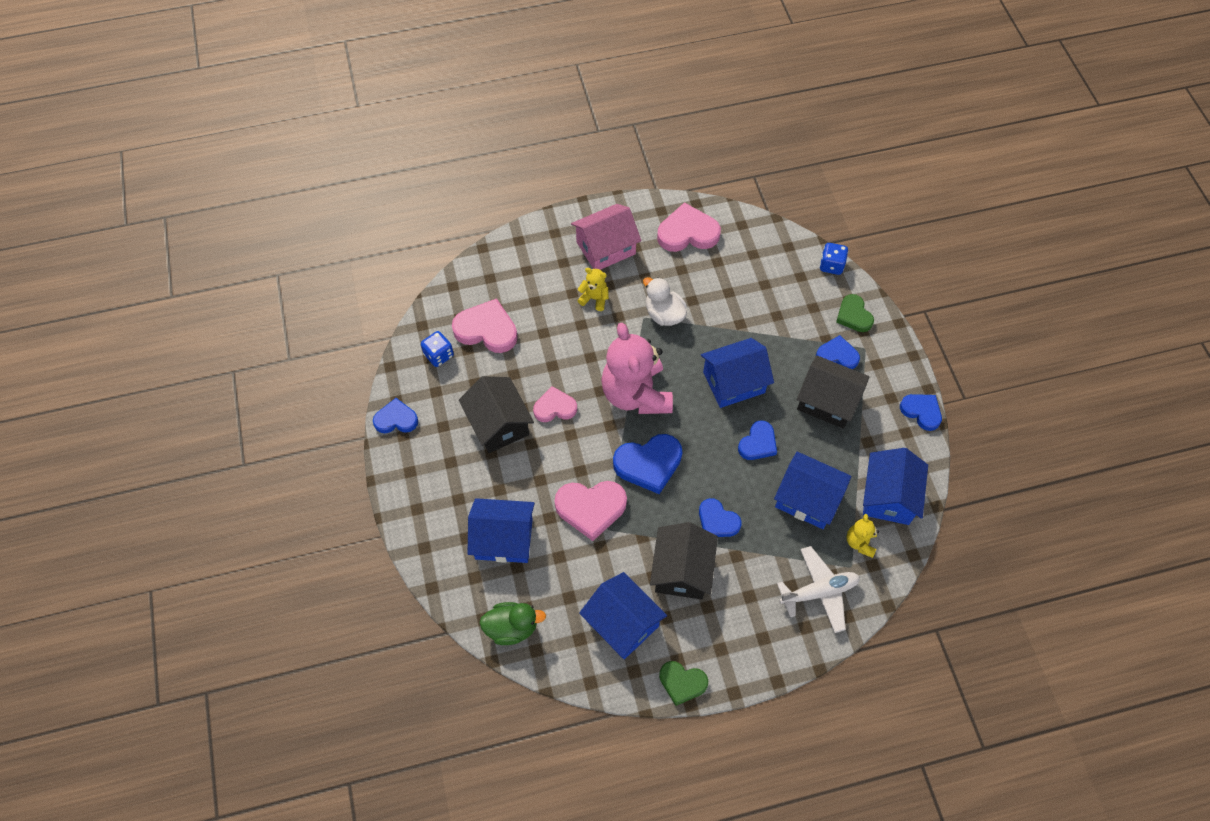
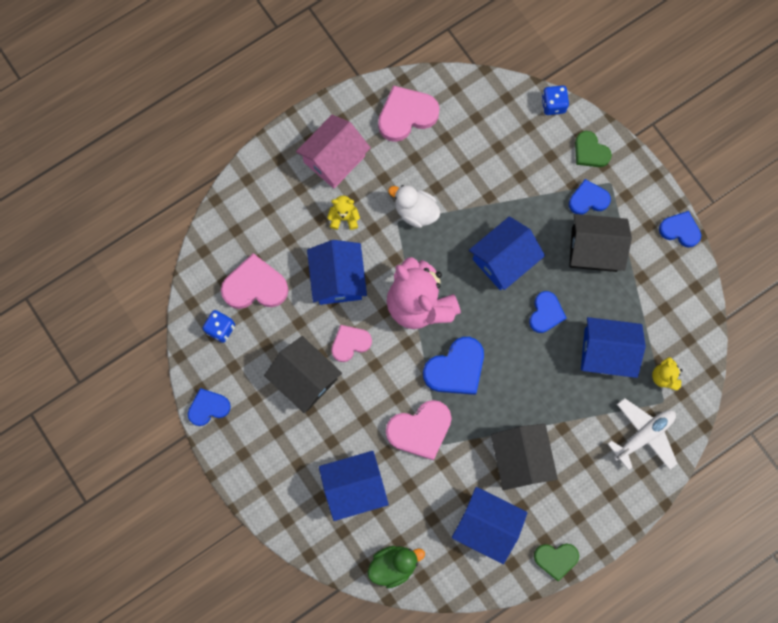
camera: 20 degrees left, 15 degrees up
(717, 521) = (535, 401): blue heart -> none
(888, 496) = (675, 324): blue house -> blue house (338, 279)

